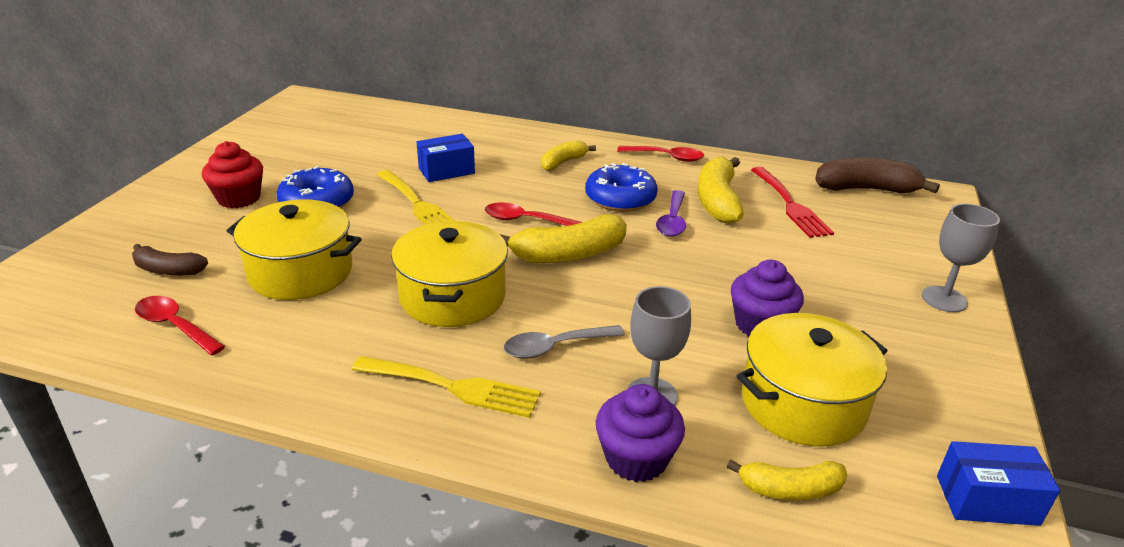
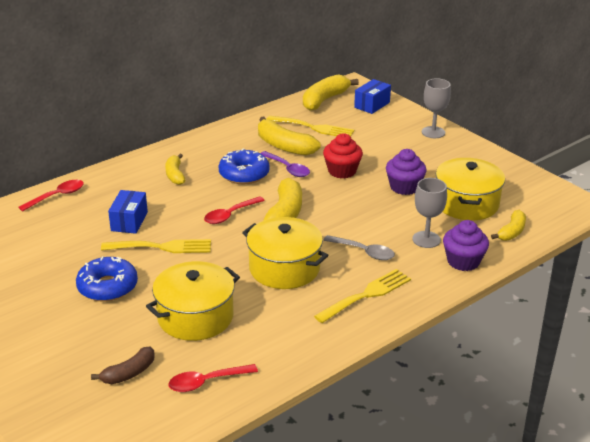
camera: 55 degrees left, 0 degrees up
(239, 198) = (56, 320): red cupcake -> red cupcake (342, 171)
(555, 347) = (364, 252): grey spoon -> grey spoon turned 75 degrees counterclockwise
(666, 157) = (215, 139): red spoon -> red spoon (57, 196)
(790, 205) = (313, 128): red fork -> yellow fork
(866, 189) = (324, 100): brown banana -> yellow banana
(987, 500) = (551, 192): blue box -> blue box (372, 105)

